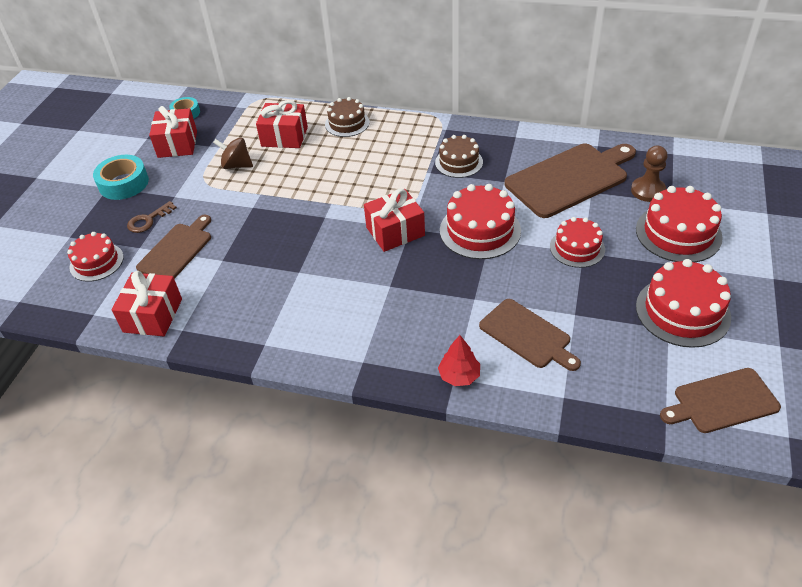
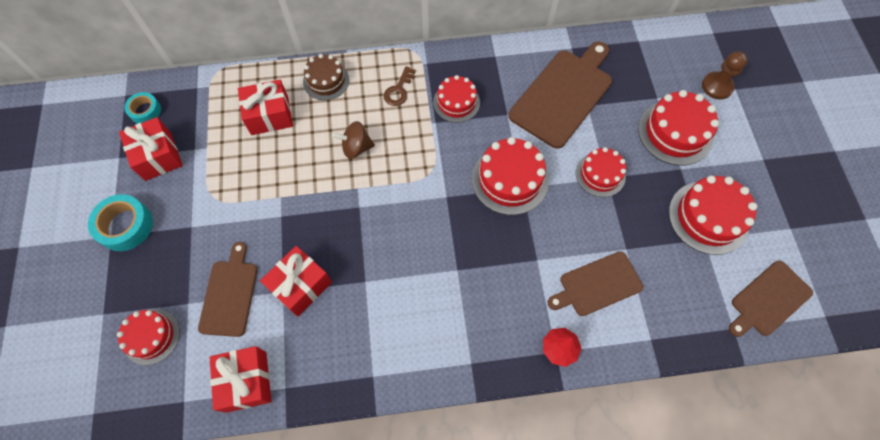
camera: 25 degrees left, 20 degrees up
(148, 220) = (179, 266): brown key -> brown key (399, 90)
(236, 165) = (237, 167): brown spinning top -> brown spinning top (356, 148)
(395, 231) = (434, 204): red gift -> red gift (300, 286)
(459, 162) = (456, 102): brown cake -> red cake
(527, 335) = (597, 285): brown cutting board -> brown cutting board turned 135 degrees clockwise
(648, 191) = (633, 91): brown pawn -> brown pawn (717, 86)

